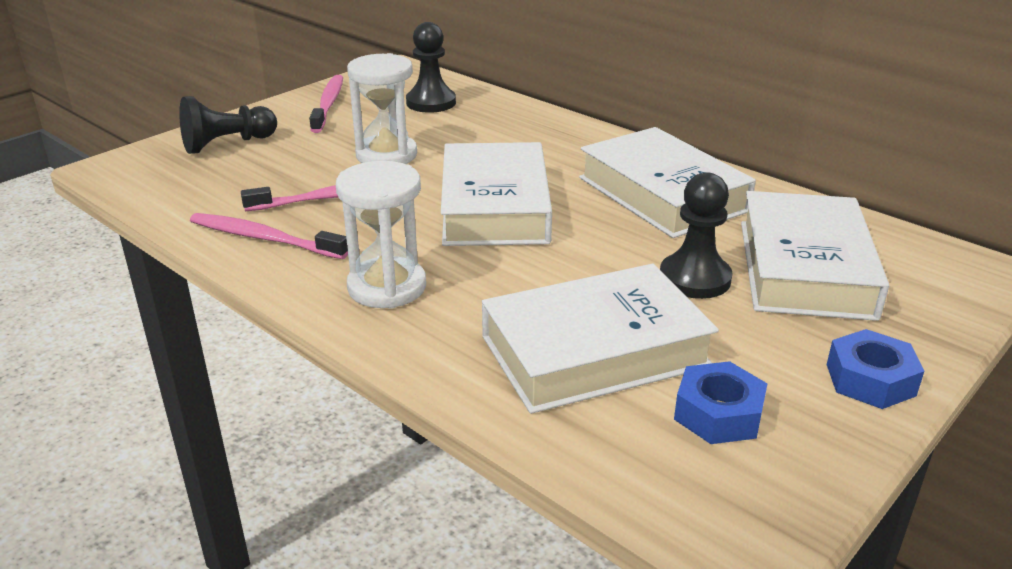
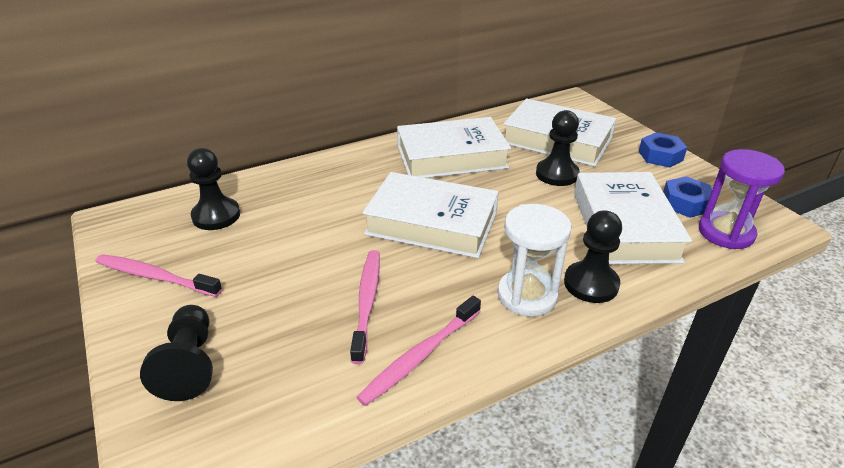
camera: 70 degrees left, 5 degrees up
(386, 155) = (304, 259): white hourglass -> none
(433, 331) = (591, 284): none -> black pawn
(654, 463) = (726, 233): none -> purple hourglass

